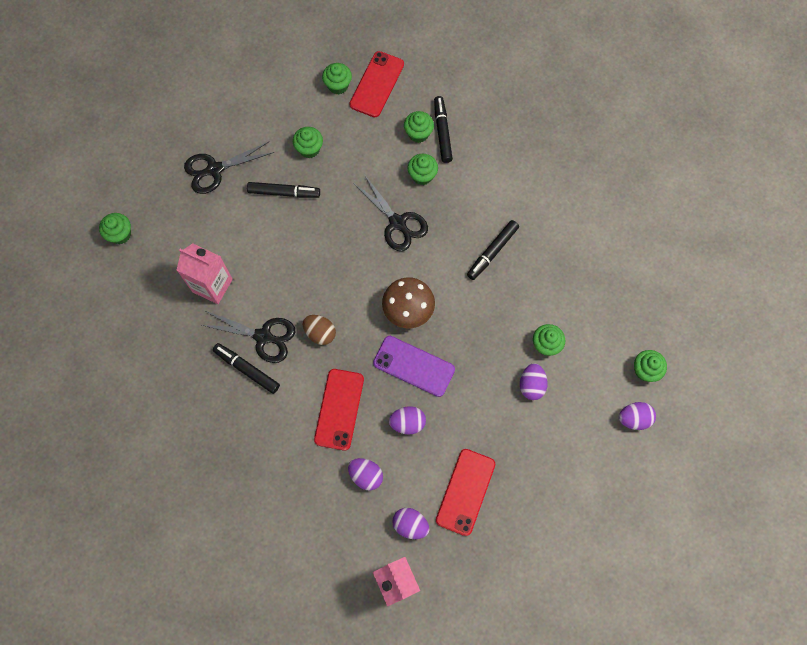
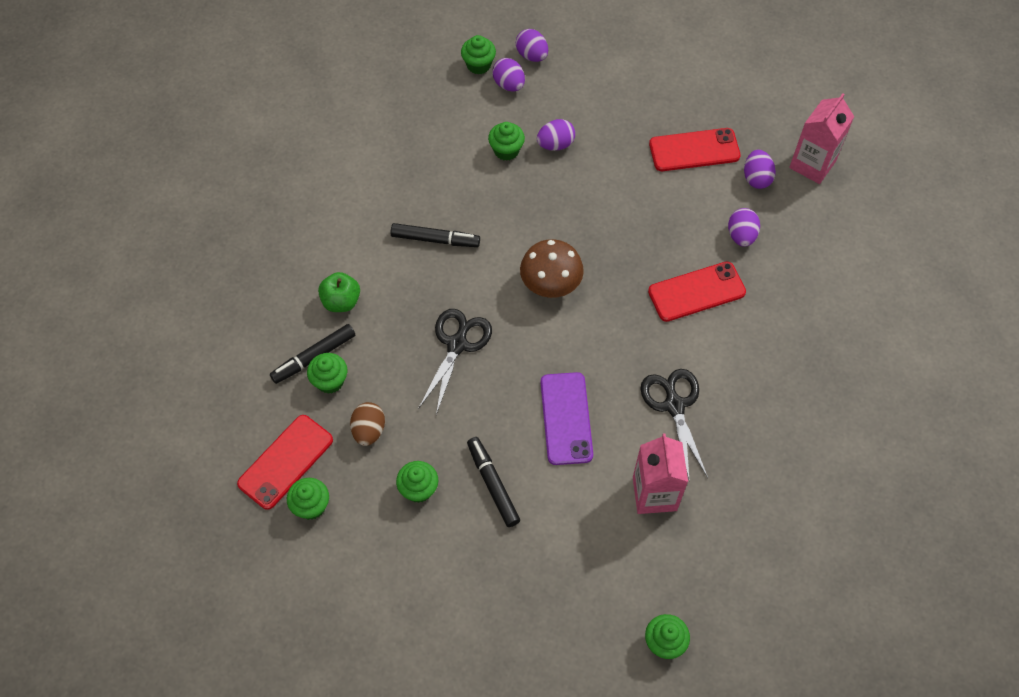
camera: 120 degrees left, 10 degrees down
(215, 169) = (511, 583): black scissors -> none
(247, 369) = (720, 400): black marker -> none
(320, 333) = (632, 352): brown egg -> brown egg (369, 430)
(377, 84) = (285, 462): red phone -> red phone turned 45 degrees counterclockwise
(407, 423) = (666, 227): purple egg -> purple egg (509, 84)
(414, 366) = (606, 249): purple phone -> purple phone (566, 418)
(422, 175) = (383, 350): green cupcake -> none
(476, 167) = (341, 301): none -> green apple

